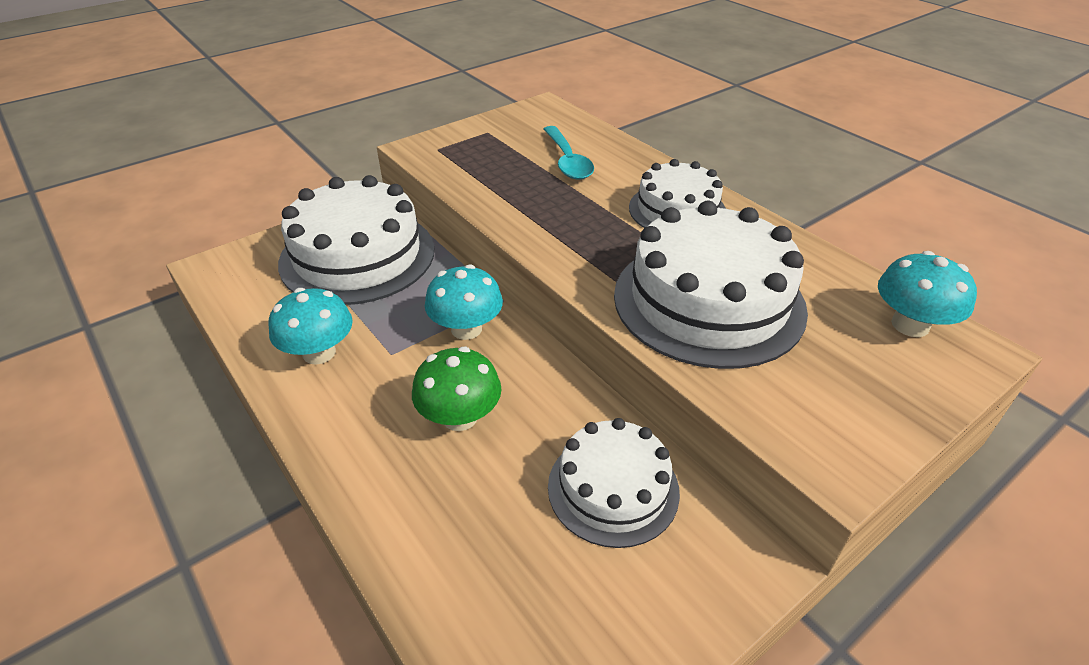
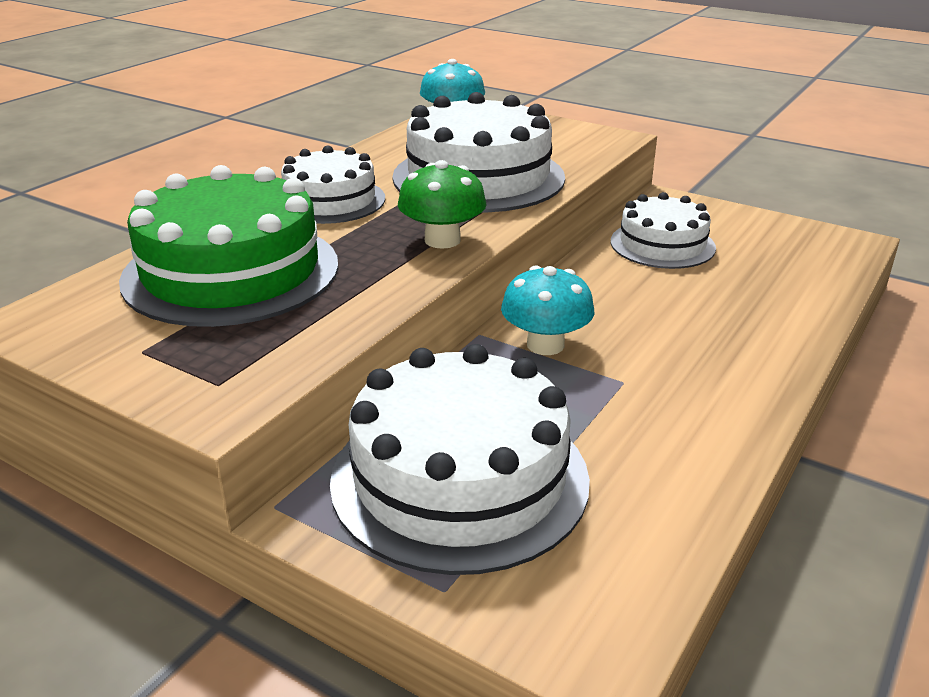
camera: 110 degrees left, 10 degrees down
(319, 353) = (669, 433): turquoise mushroom -> none
(460, 417) = (664, 318): green mushroom -> green mushroom (442, 240)
(567, 161) = (231, 271): turquoise spoon -> green cake

